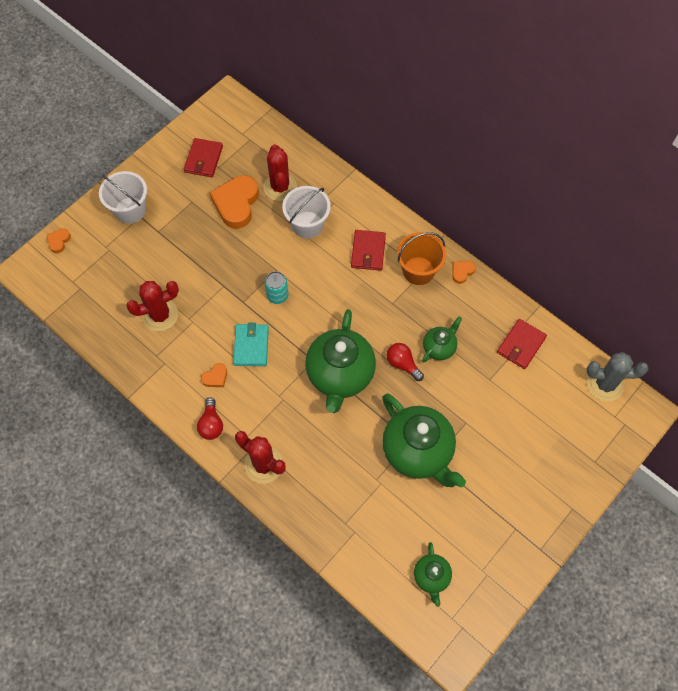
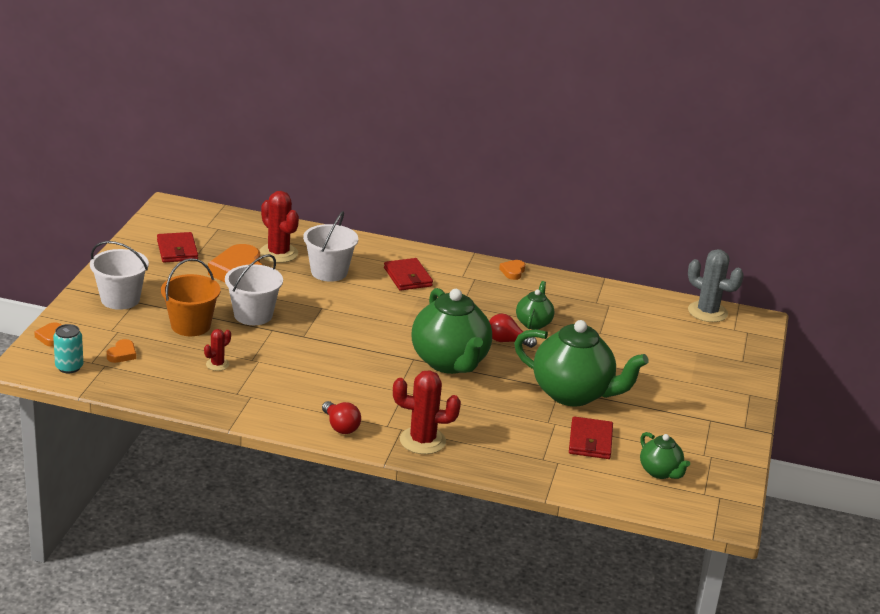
camera: 30 degrees left, 35 degrees down
(160, 315) = (217, 364): red cactus -> red cactus, size x0.53
(215, 377) = (317, 393): orange heart -> orange heart (122, 354)
(218, 262) = (253, 315): none -> white bucket
(251, 346) = (338, 363): turquoise wallet -> none
(277, 295) = (337, 324): turquoise can -> turquoise can (69, 367)
(418, 271) = (469, 279): orange bucket -> orange bucket (190, 326)
(521, 345) = (609, 305): red wallet -> red wallet (590, 441)
(605, 384) = (707, 312): grey cactus -> grey cactus turned 60 degrees clockwise

